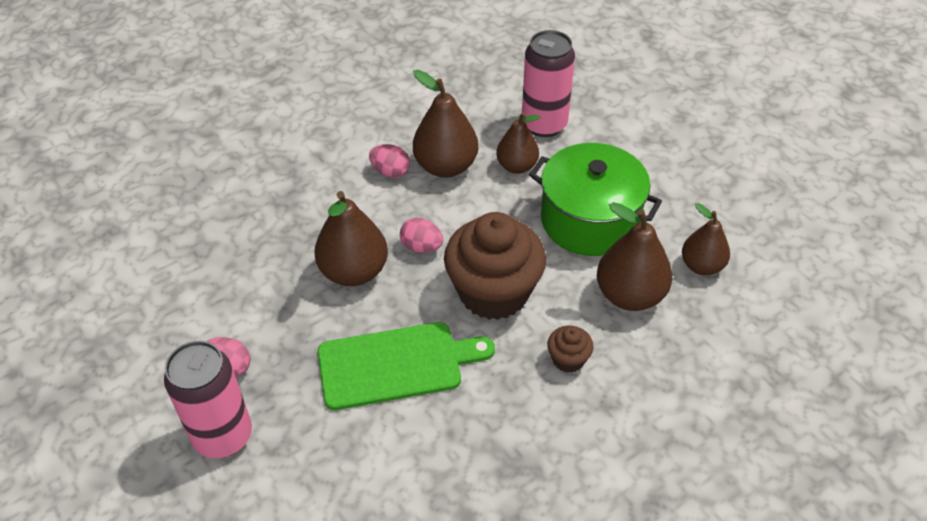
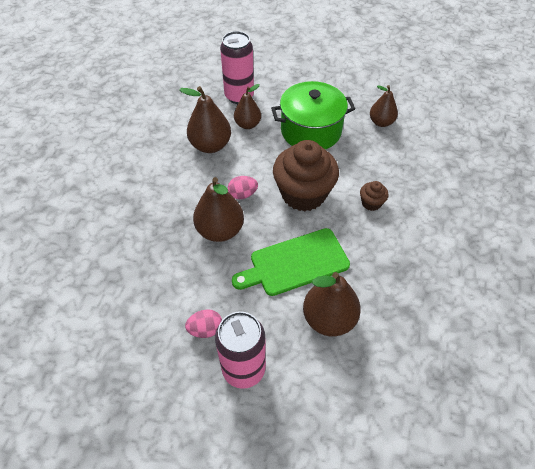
camera: 40 degrees left, 5 degrees up
(390, 172) = (183, 165): pink egg -> none
(396, 365) = (295, 263): green cutting board -> green cutting board turned 150 degrees counterclockwise
(630, 295) = (365, 155): brown pear -> brown pear (329, 318)

